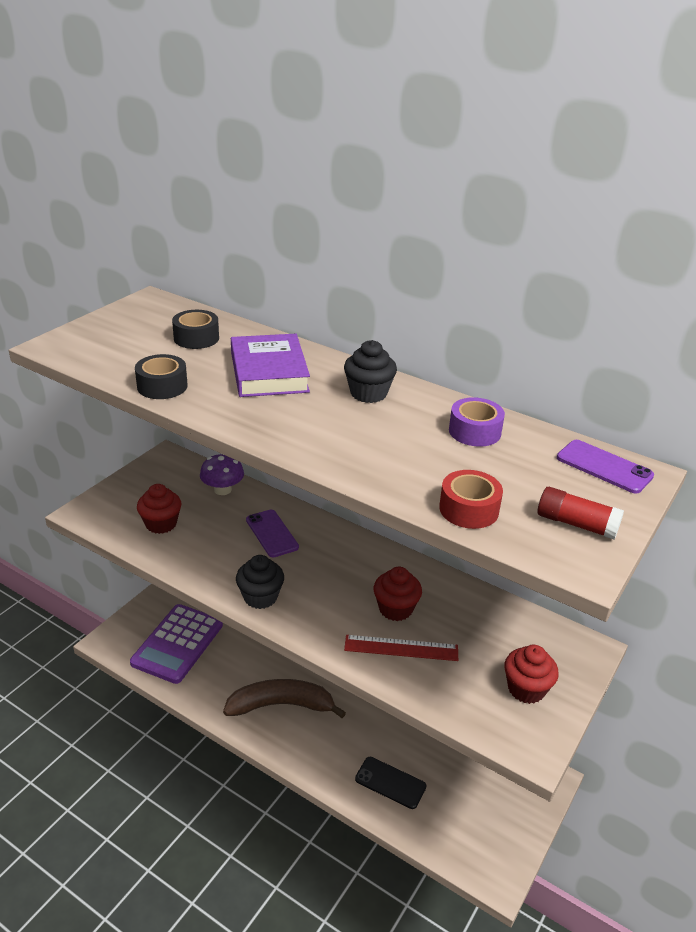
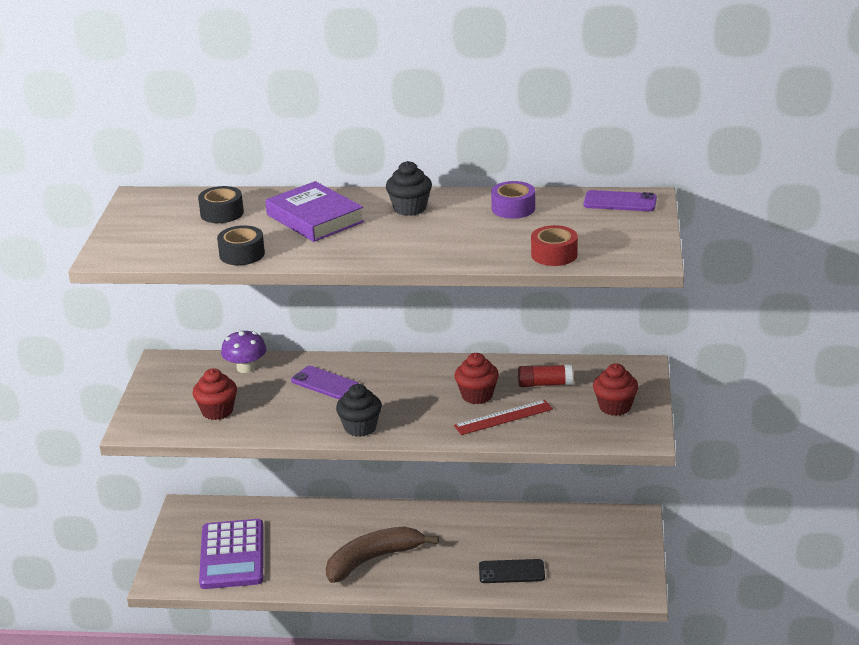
camera: 25 degrees left, 5 degrees down
(576, 524) = (629, 240): red glue stick -> red glue stick (544, 384)

